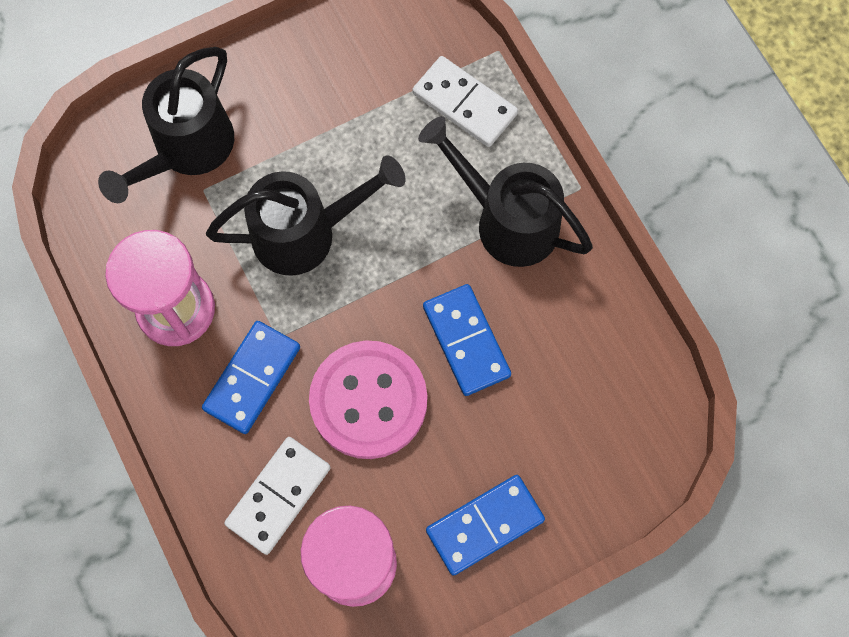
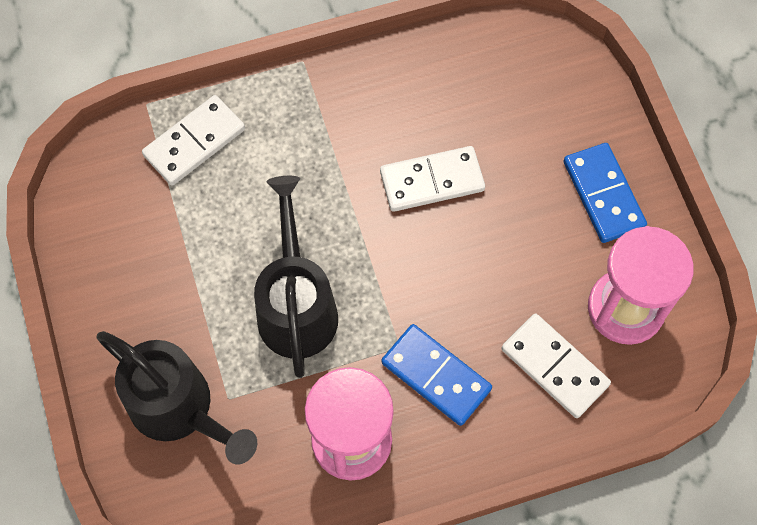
camera: 80 degrees left, 5 degrees down
(368, 401) = (475, 273): pink button -> none
(466, 341) = (432, 181): blue domino -> white domino
(506, 220) = (321, 127): black watering can -> none

